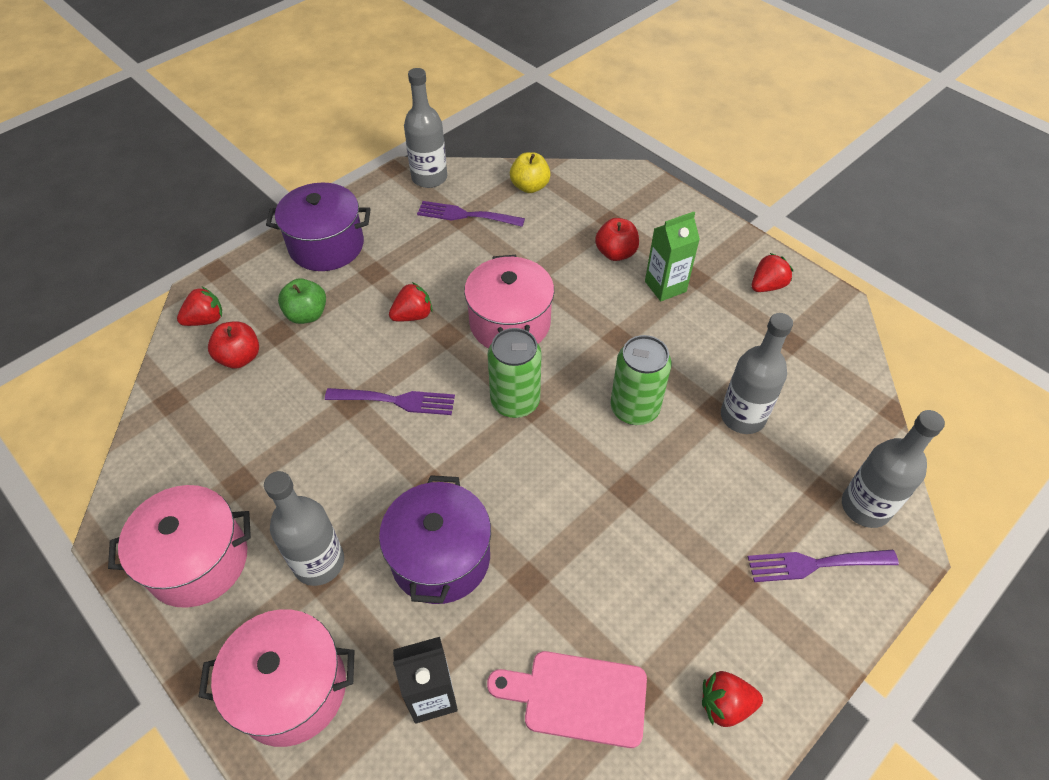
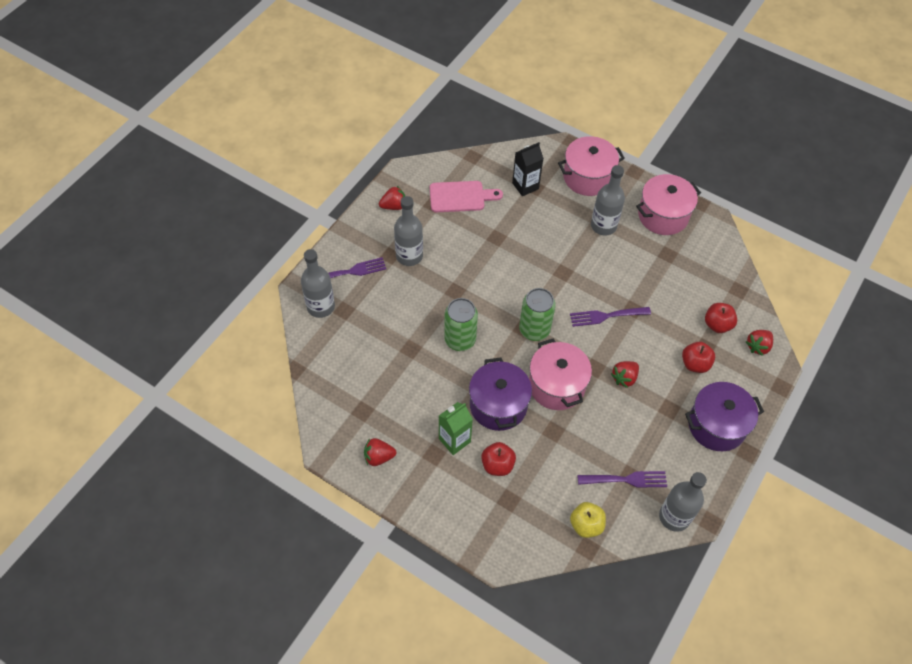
camera: 165 degrees right, 5 degrees up
(307, 314) = (695, 364): green apple -> red apple
(440, 557) = (544, 239): purple pot -> purple pot (498, 405)
(742, 416) = (392, 347): grey bottle -> grey bottle (409, 256)
(767, 286) = (379, 457): red strawberry -> red strawberry turned 45 degrees clockwise

